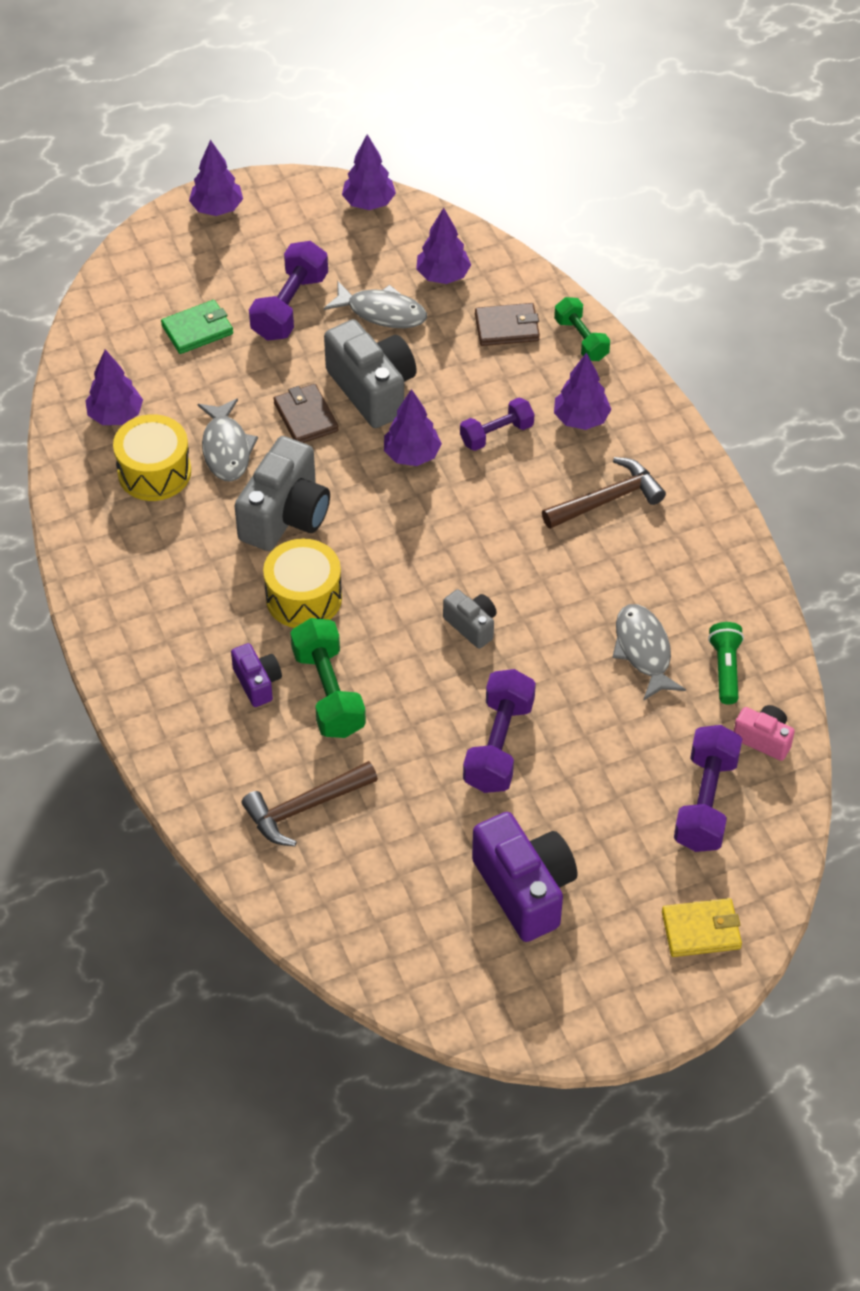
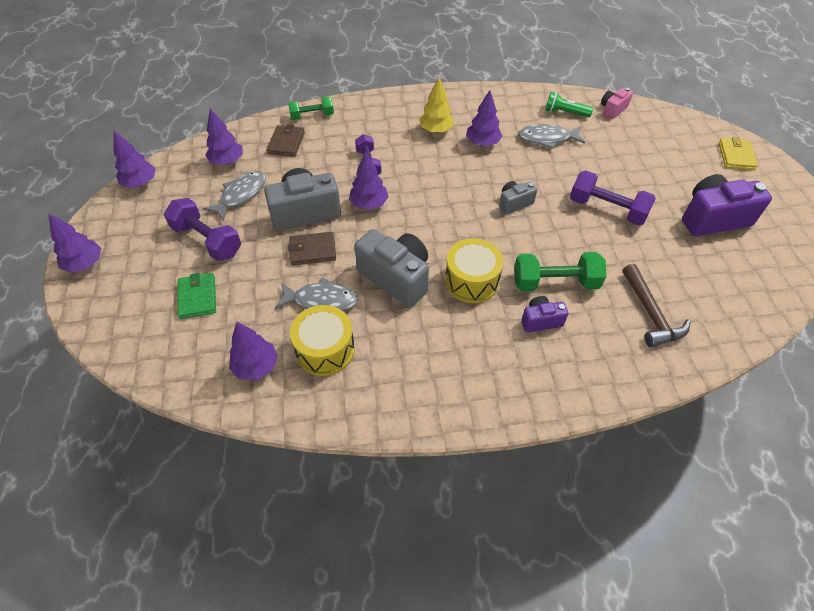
camera: 75 degrees left, 0 degrees up
(581, 419) = (372, 128): purple tree -> purple tree (482, 143)
(607, 500) = (436, 130): brown hammer -> yellow tree
(705, 802) = (652, 137): purple dumbbell -> none

